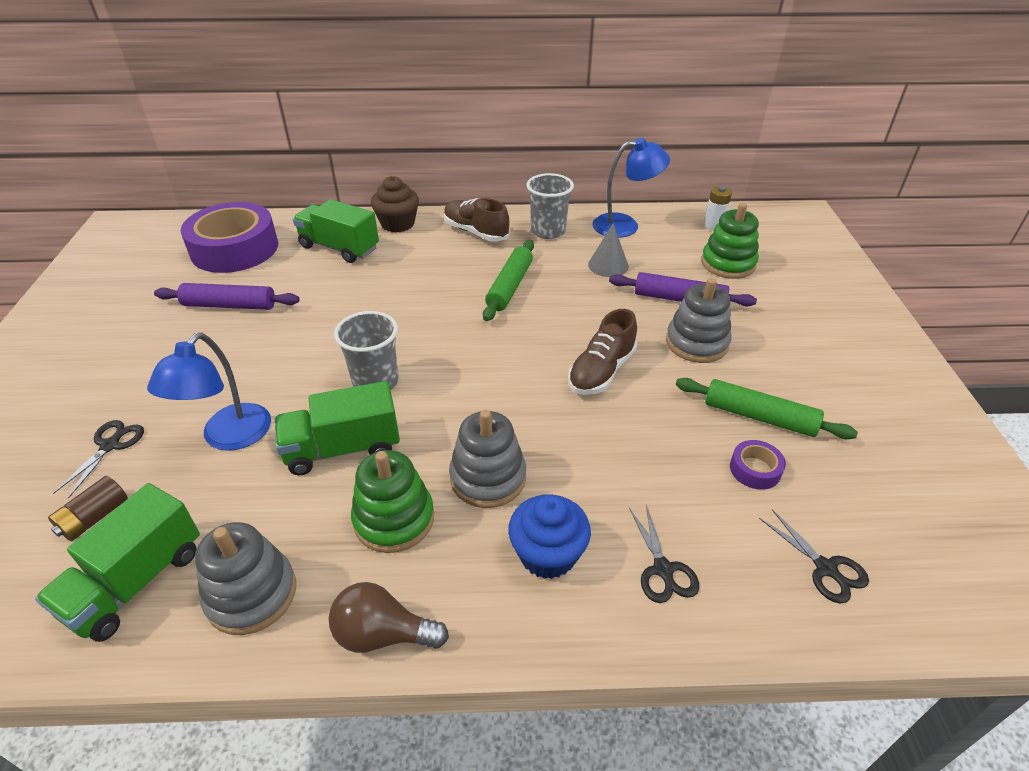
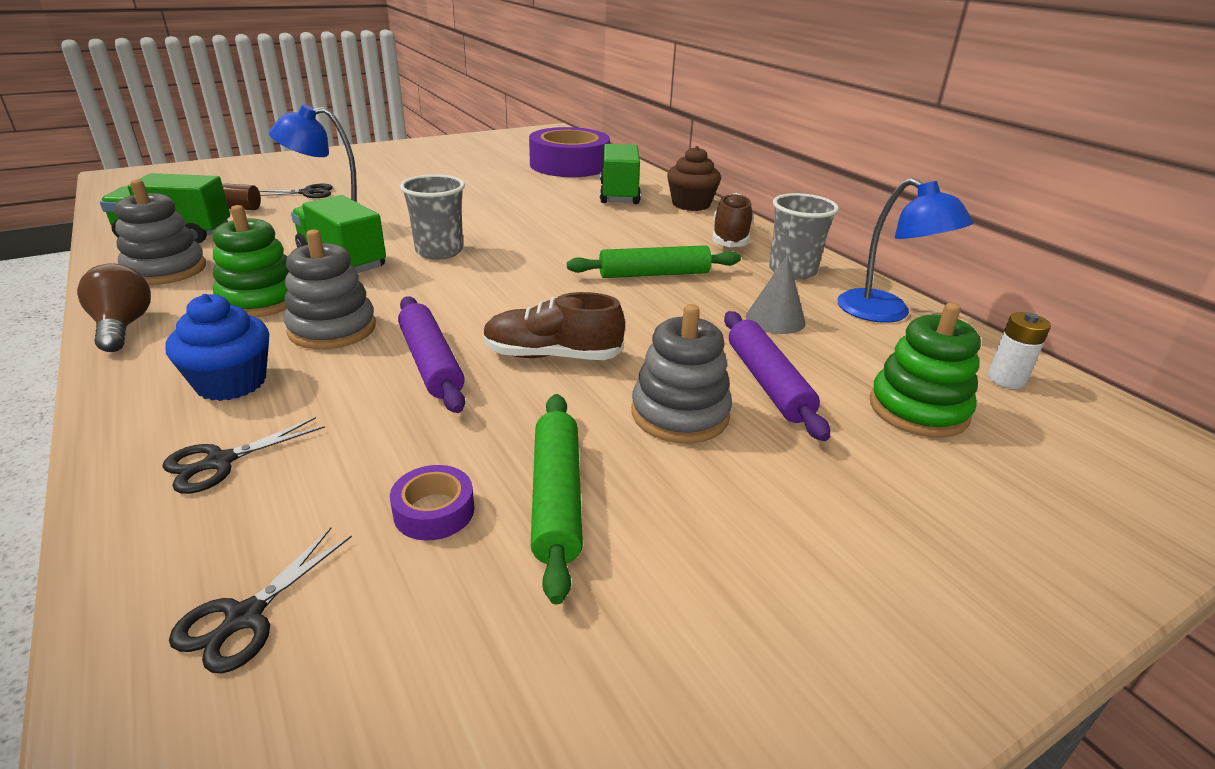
camera: 60 degrees right, 10 degrees down
(229, 305) = (493, 182): purple rolling pin -> purple rolling pin (431, 363)

